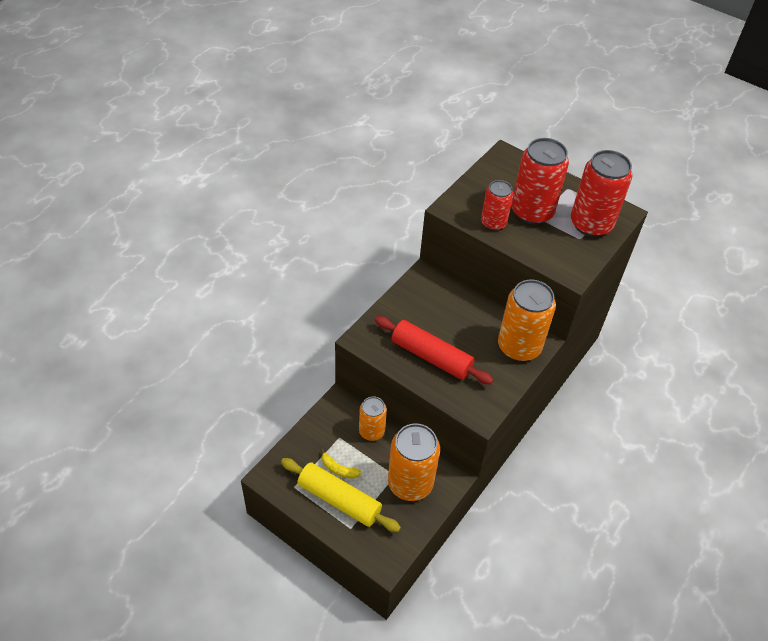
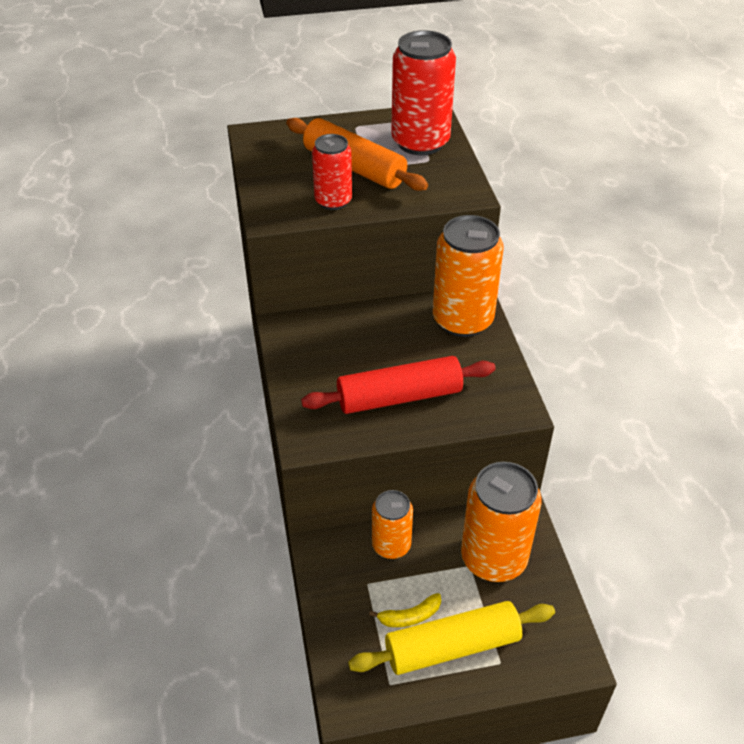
camera: 45 degrees left, 5 degrees down
(532, 212) = (354, 167): red can -> orange rolling pin

